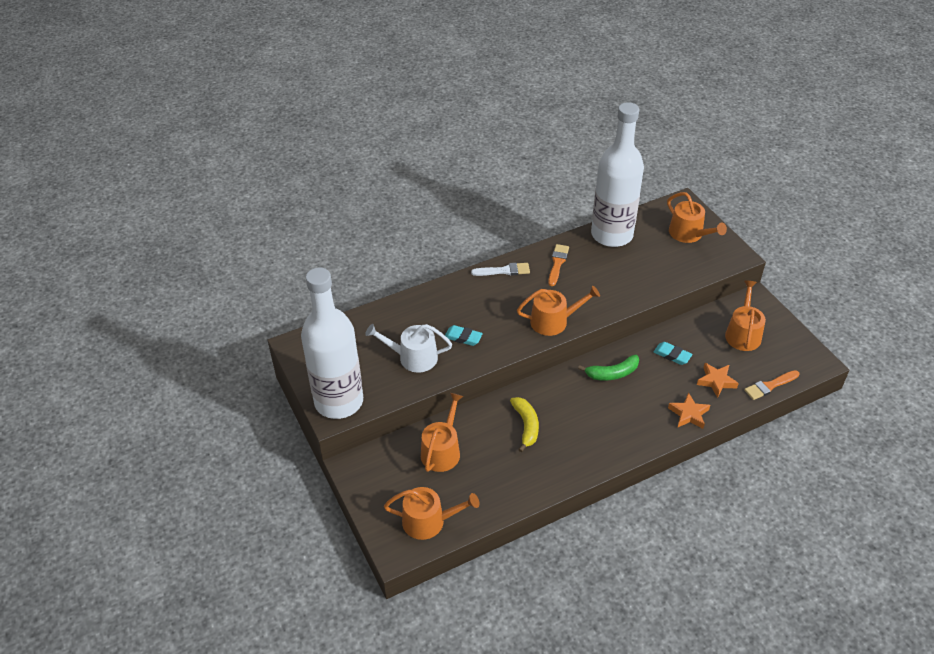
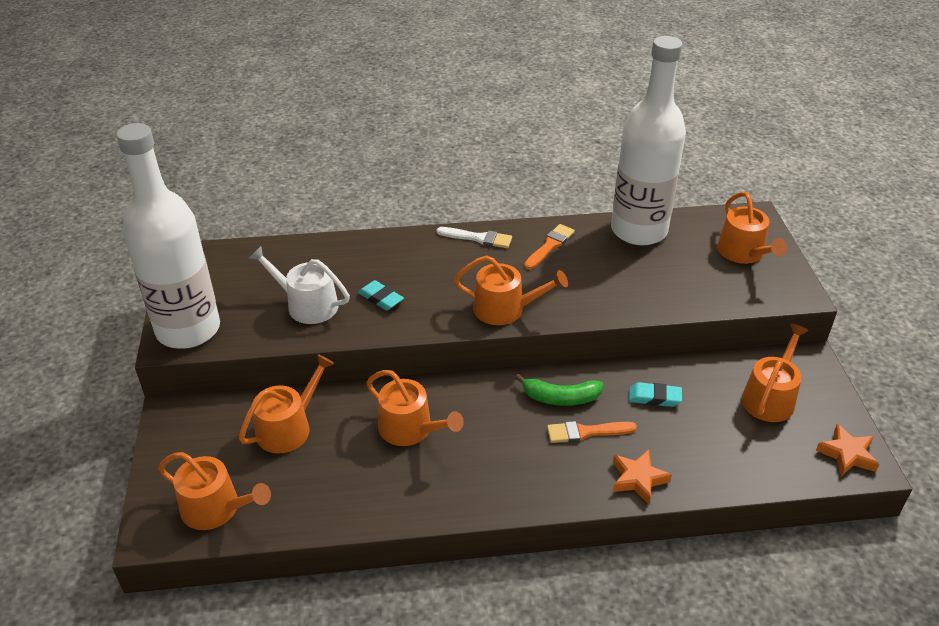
camera: 20 degrees right, 5 degrees down
(526, 426) = (410, 429): yellow banana -> orange watering can
(672, 355) = (654, 397): turquoise eraser -> turquoise eraser turned 45 degrees counterclockwise
(716, 381) = (700, 448): orange star -> orange star (847, 454)
(769, 386) = (777, 476): orange brush -> orange brush (586, 432)

